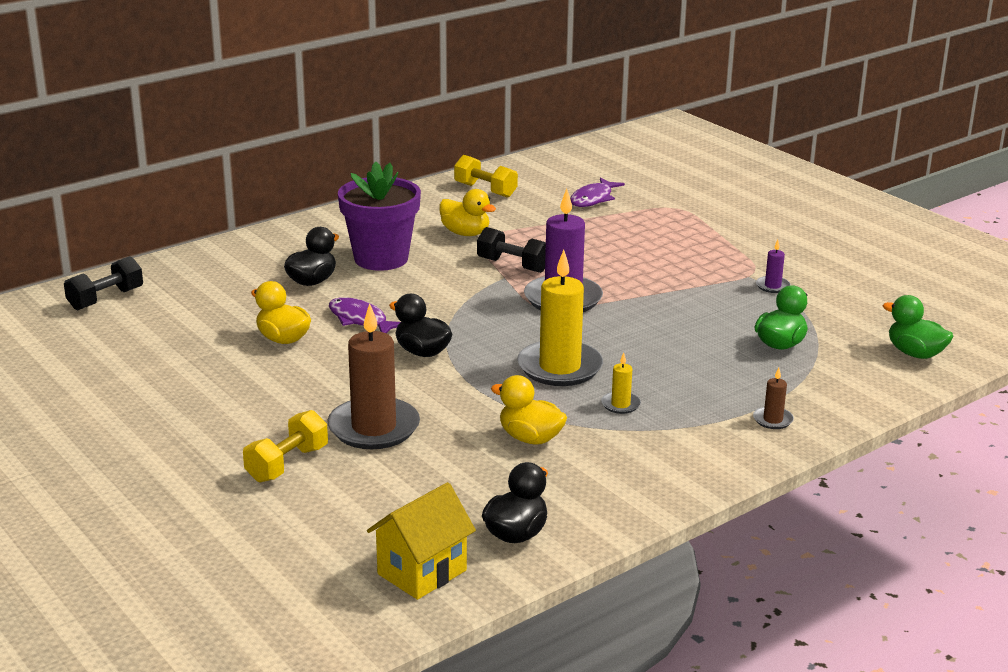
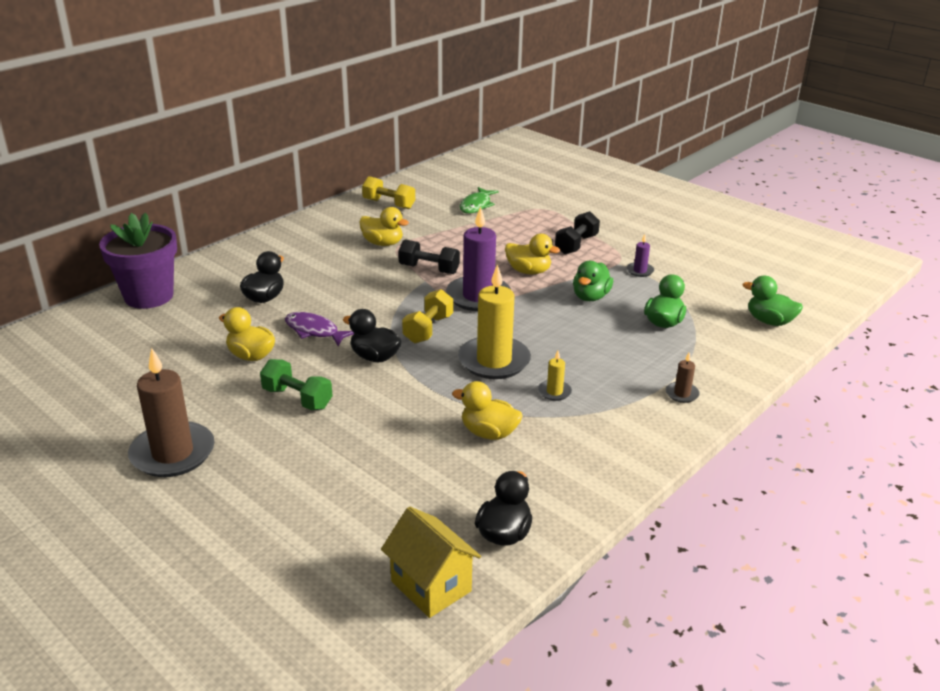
camera: 10 degrees left, 5 degrees up
(105, 299) = (84, 330): black dumbbell -> black dumbbell (576, 244)
(287, 464) = (282, 483): yellow dumbbell -> yellow dumbbell (428, 329)
(324, 385) = (297, 398): none -> green dumbbell
(374, 428) = (351, 437): brown candle -> brown candle (173, 453)
(381, 258) = (318, 272): purple flower pot -> purple flower pot (149, 296)
(422, 572) = (431, 586): yellow house -> yellow house turned 75 degrees counterclockwise
(593, 199) = (476, 205): purple fish -> green fish
(633, 276) = (528, 271): none -> yellow duck
(700, 310) = (590, 297): none -> green duck

